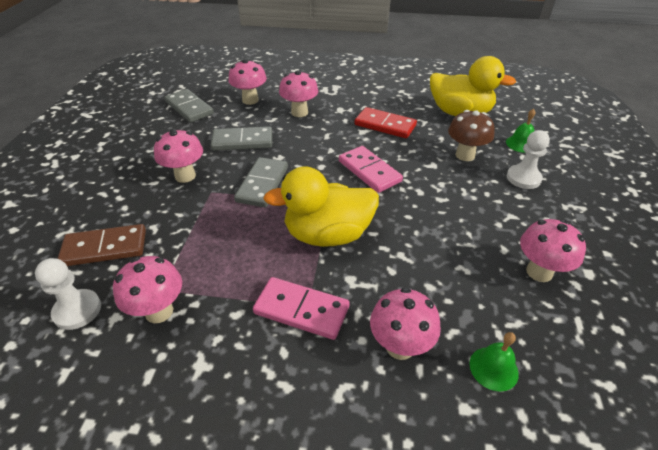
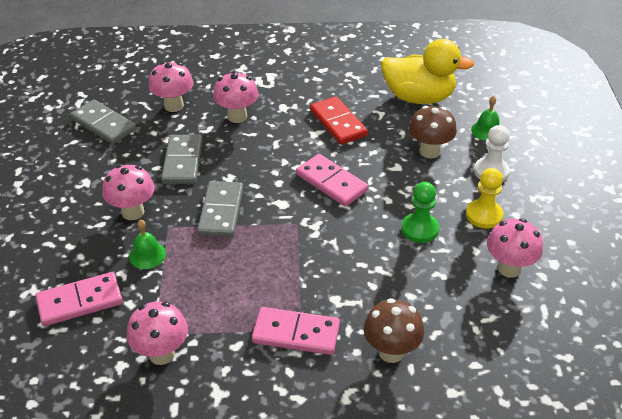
camera: 10 degrees left, 0 degrees up
(77, 310) = (81, 364): white pawn -> none
(105, 248) = (80, 301): brown domino -> pink domino
(242, 141) = (182, 162): grey domino -> grey domino turned 75 degrees counterclockwise
(327, 234) = (303, 258): yellow duck -> none
(385, 125) = (338, 123): red domino -> red domino turned 45 degrees clockwise
(400, 346) = (391, 352): pink mushroom -> brown mushroom
(447, 222) = (420, 229): none -> green pawn
(493, 368) = (473, 358): green bell -> green bell (147, 255)
(514, 216) = (484, 215): none -> yellow pawn

